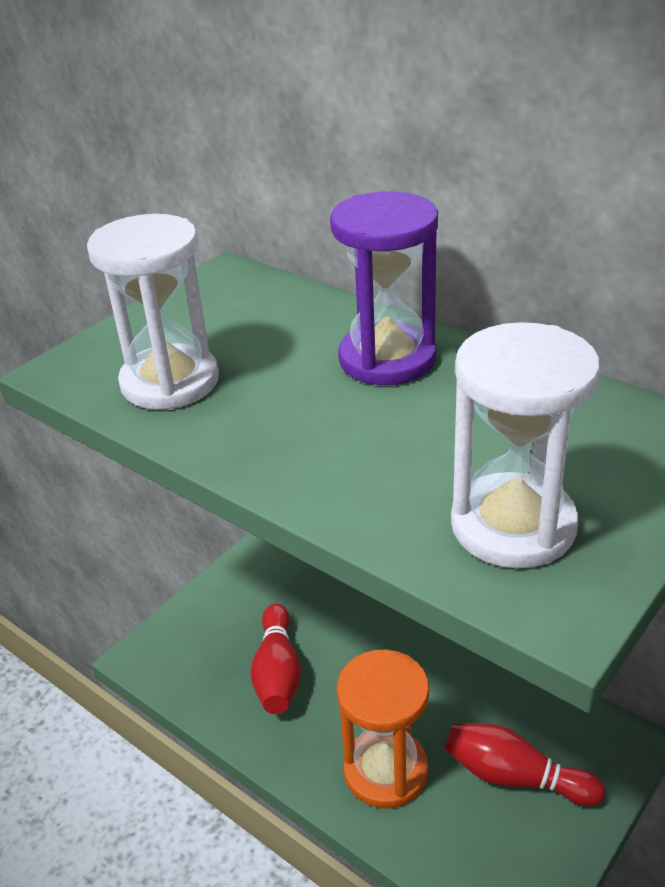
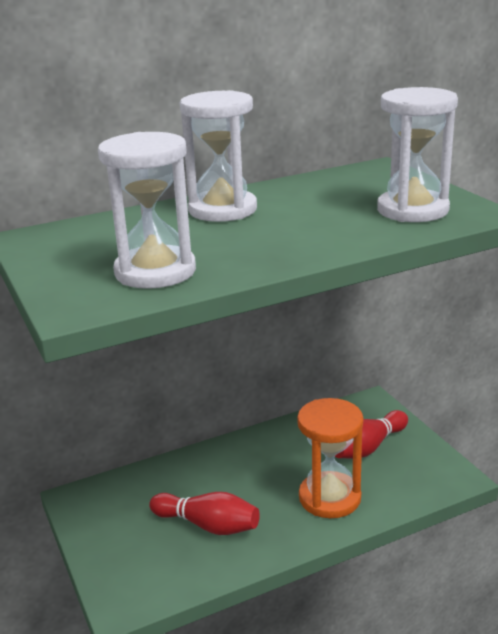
camera: 65 degrees left, 10 degrees down
(387, 359) = (222, 210): purple hourglass -> white hourglass

